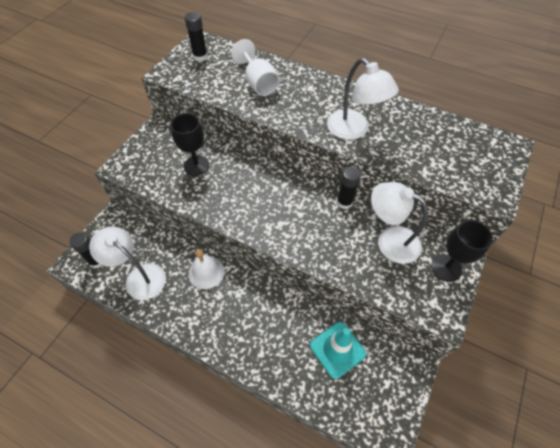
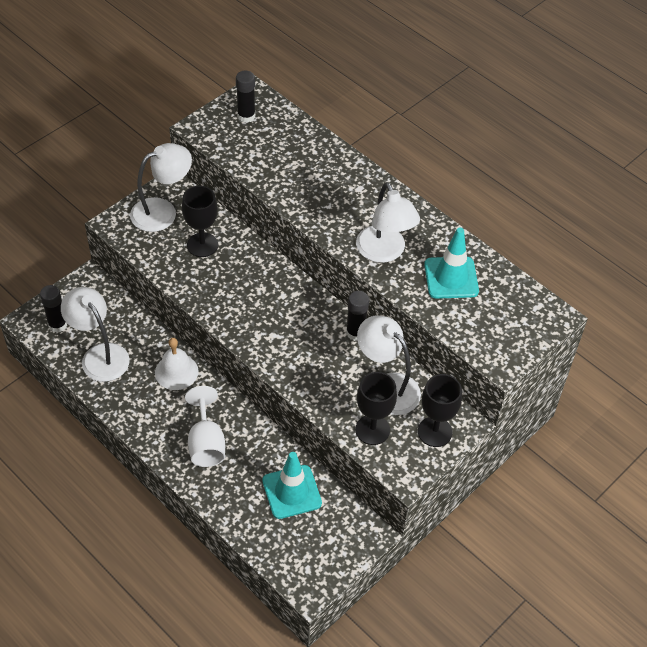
camera: 15 degrees right, 5 degrees down
(156, 148) = (162, 211): none -> white lamp
(258, 83) = (301, 167): white goblet -> white goblet (206, 443)
(397, 282) = (372, 430): none -> black goblet
(416, 136) = (451, 278): none -> turquoise traffic cone

